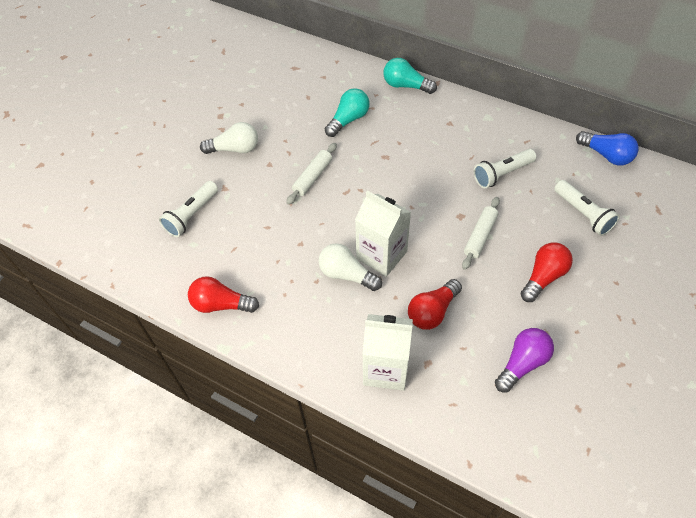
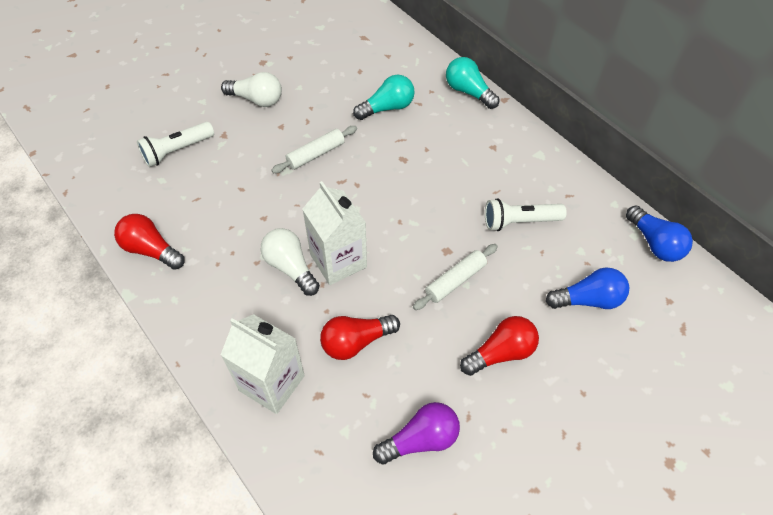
camera: 20 degrees right, 0 degrees up
(583, 214) = (588, 300): white flashlight -> blue light bulb

